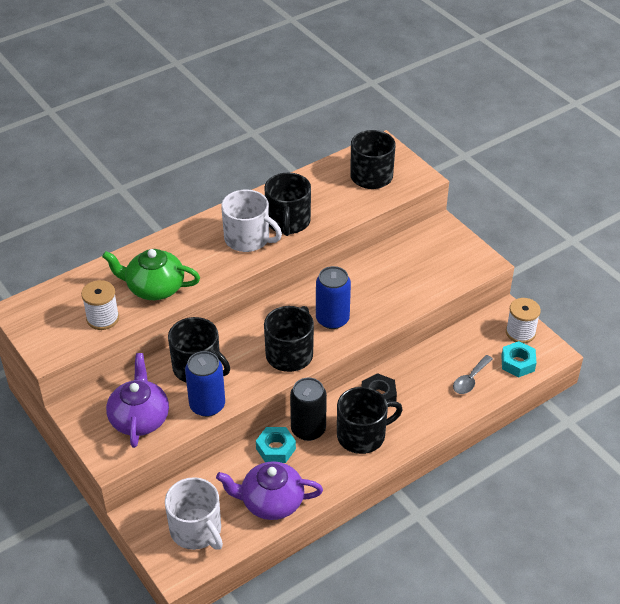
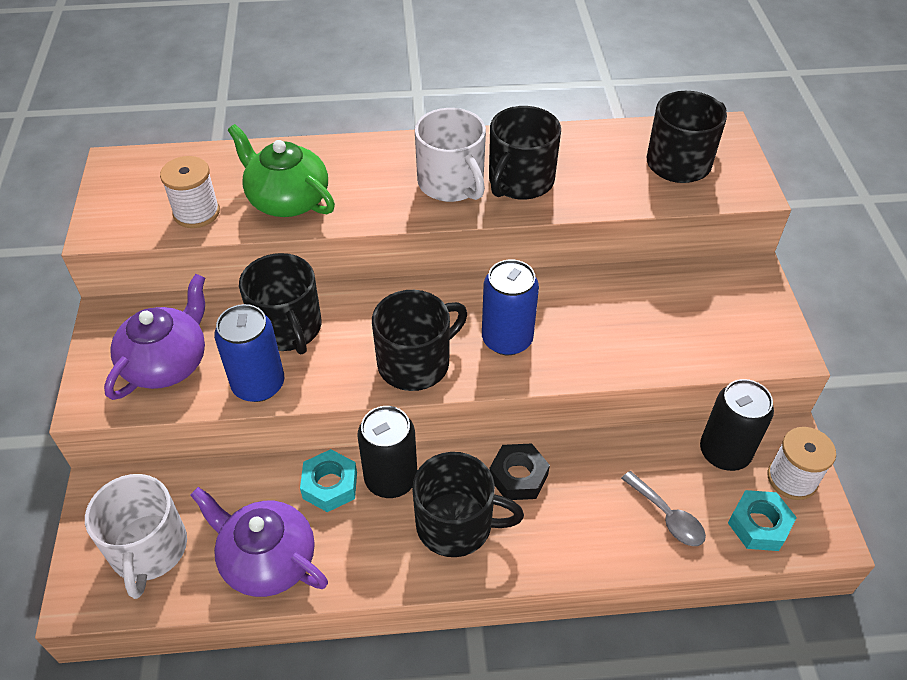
camera: 30 degrees right, 5 degrees up
(470, 380) = (667, 516): grey spoon -> grey spoon turned 105 degrees counterclockwise
(478, 334) = (724, 452): none -> black can

